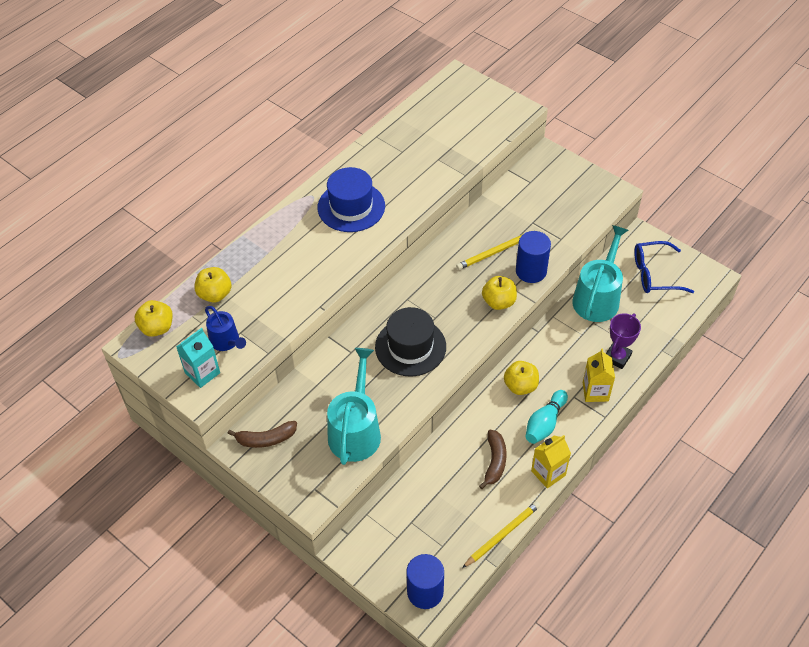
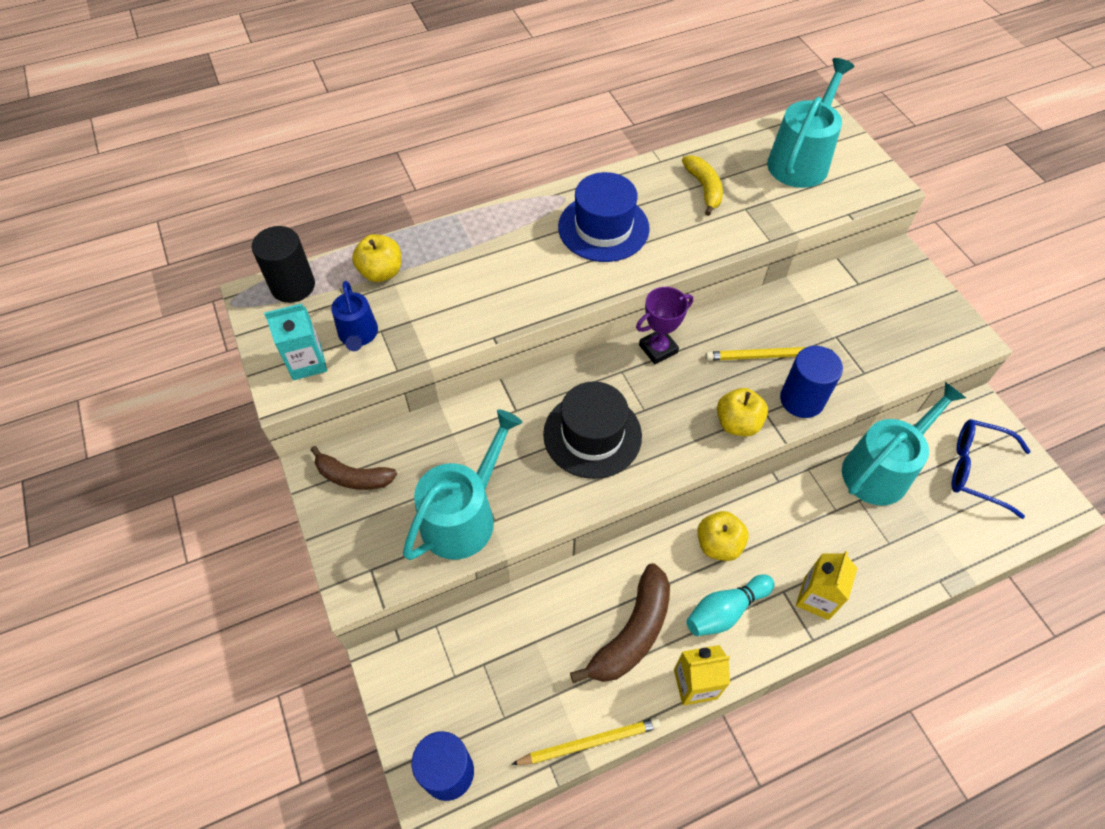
camera: 25 degrees right, 5 degrees up
(157, 328) = (293, 286): yellow apple -> black cylinder
(403, 155) = (704, 188): none -> yellow banana
(457, 113) = (801, 160): none -> turquoise watering can
(494, 461) = (632, 633): brown banana -> brown banana, size x1.53
(617, 357) = (870, 562): purple trophy -> purple trophy (658, 349)

